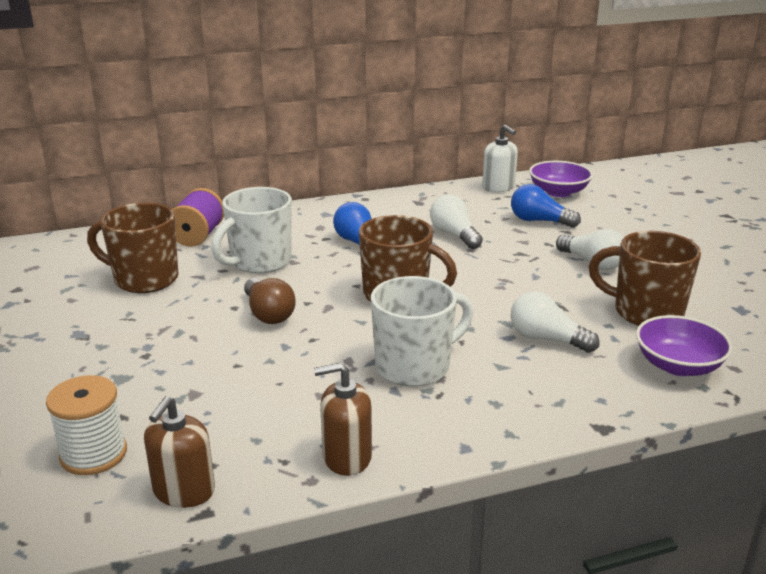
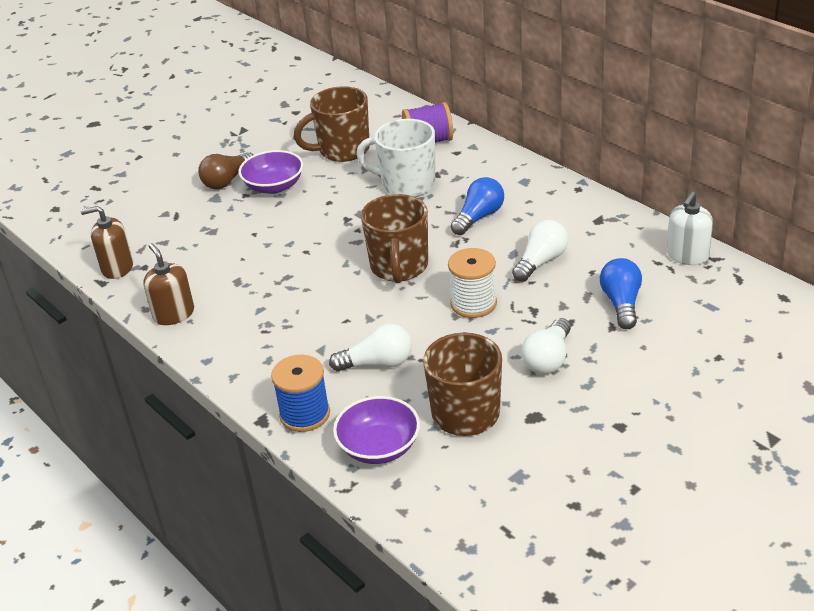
camera: 70 degrees right, 10 degrees up
(93, 454) = (136, 224): white spool -> white spool (473, 303)
(144, 279) = (342, 150): brown mug -> brown mug turned 105 degrees counterclockwise
(268, 314) = (329, 219): brown light bulb -> brown light bulb (227, 181)
(415, 366) = (296, 308): white mug -> none
(546, 339) = (378, 363): white light bulb -> white light bulb turned 75 degrees clockwise
(558, 192) = (716, 298): purple bowl -> purple bowl (274, 186)
(606, 397) = (305, 414): none -> blue spool

